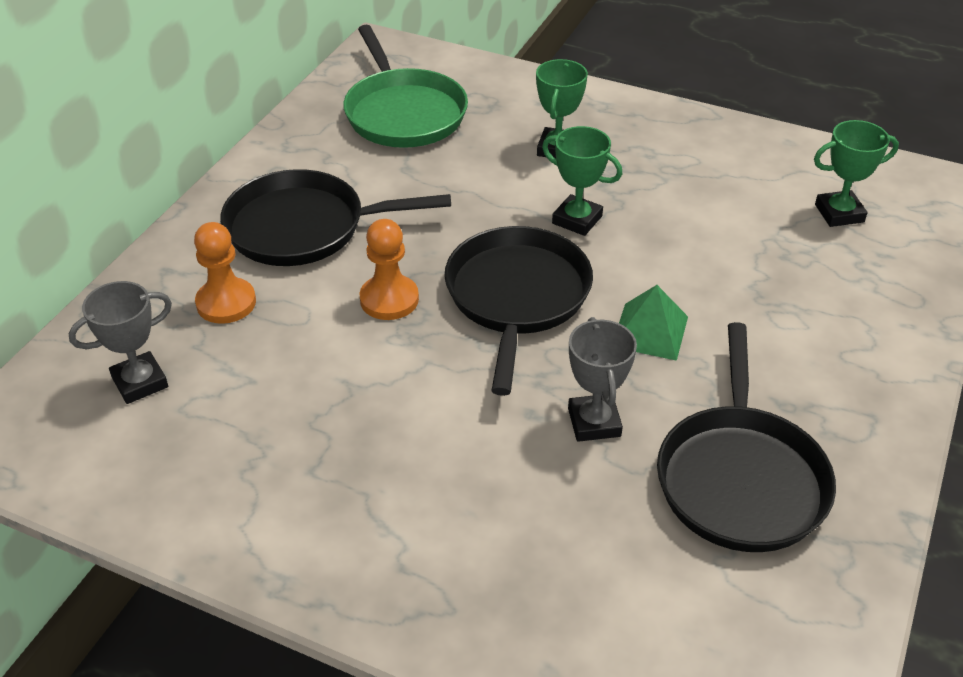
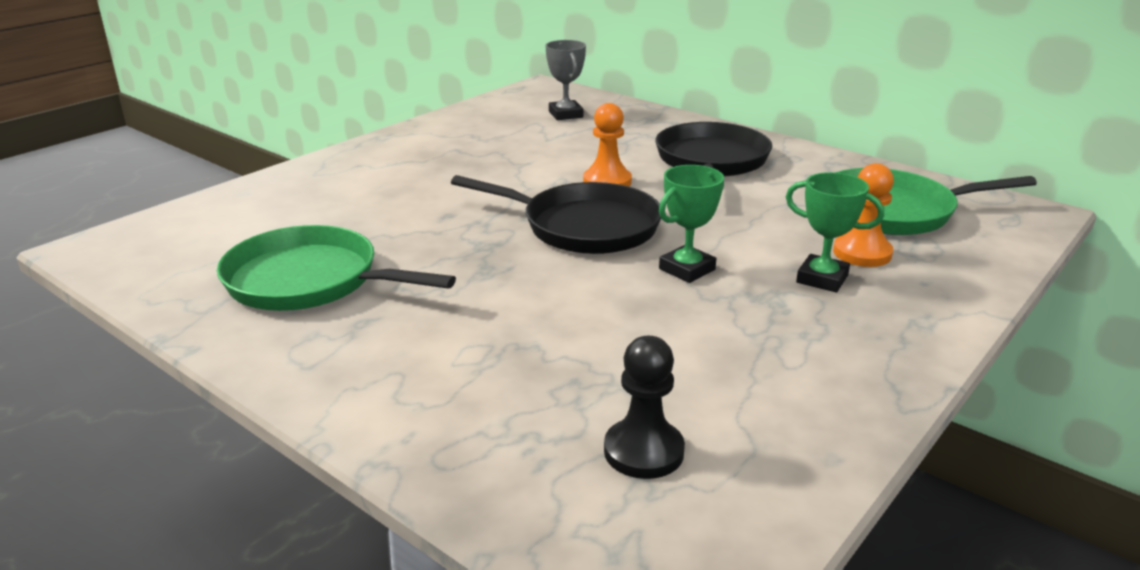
camera: 105 degrees right, 15 degrees down
(226, 303) = (630, 136): orange pawn -> orange pawn (862, 253)
(594, 422) = (419, 235): grey trophy -> none
(650, 331) = (504, 276): green pyramid -> none
(740, 479) = (309, 281): black pan -> green pan
(839, 213) = (643, 451): green trophy -> black pawn

